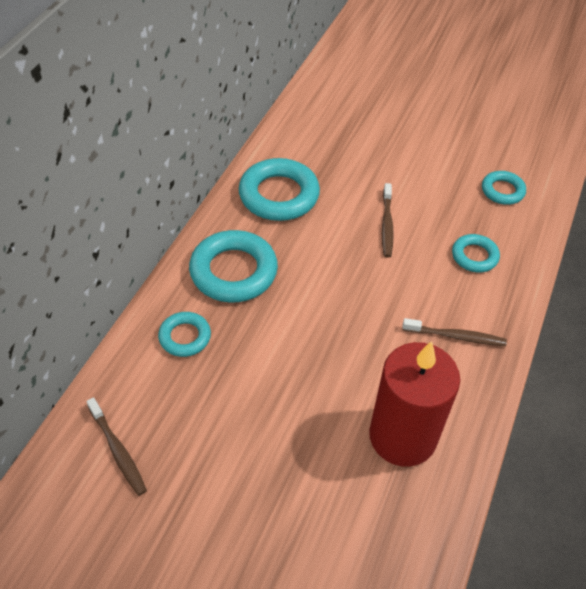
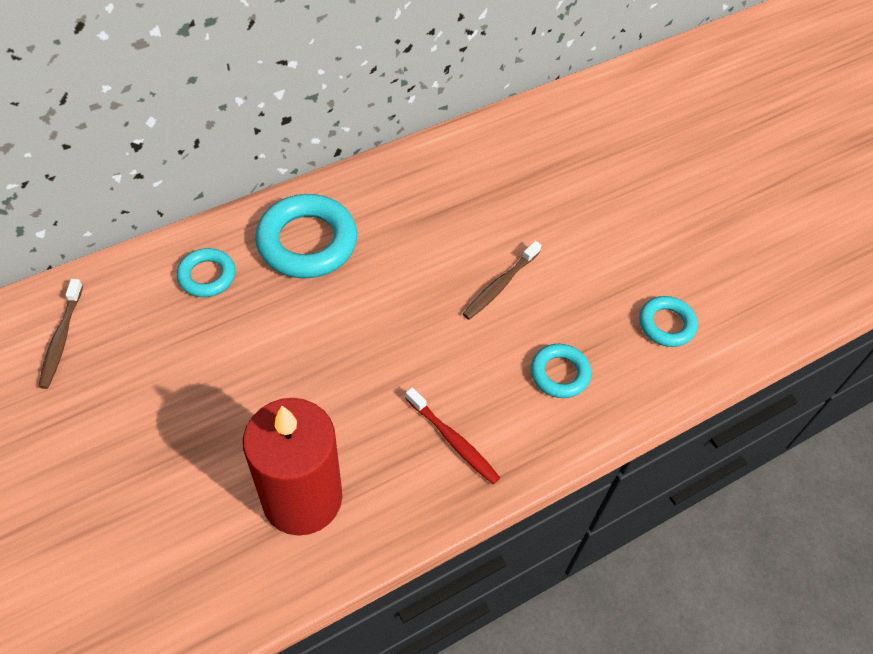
camera: 35 degrees right, 5 degrees up
(279, 195) = (422, 193): turquoise ring -> none
(456, 336) = (453, 441): brown toothbrush -> red toothbrush

